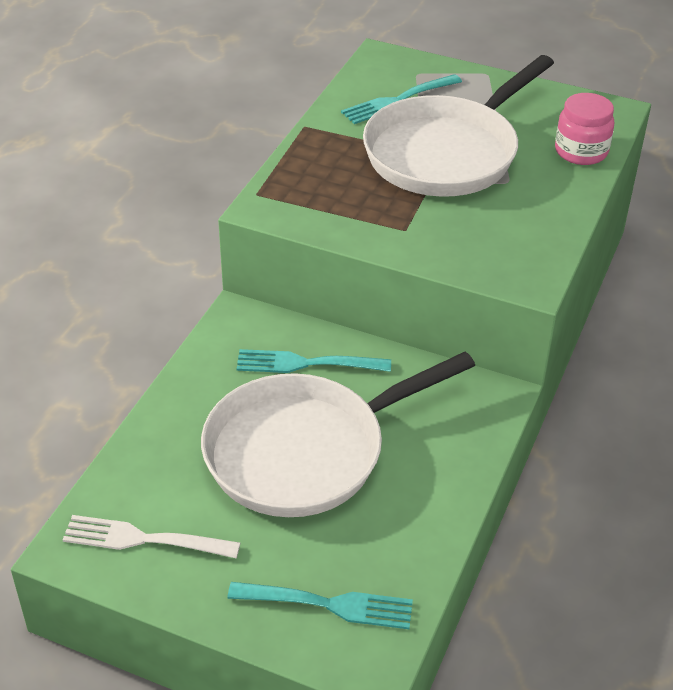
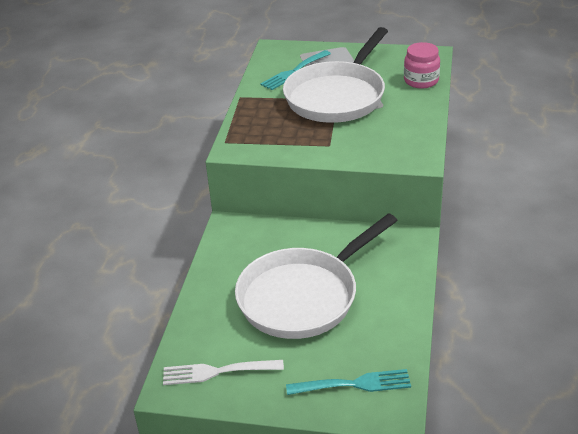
camera: 10 degrees left, 5 degrees down
(306, 363) = (284, 244): turquoise fork -> none

